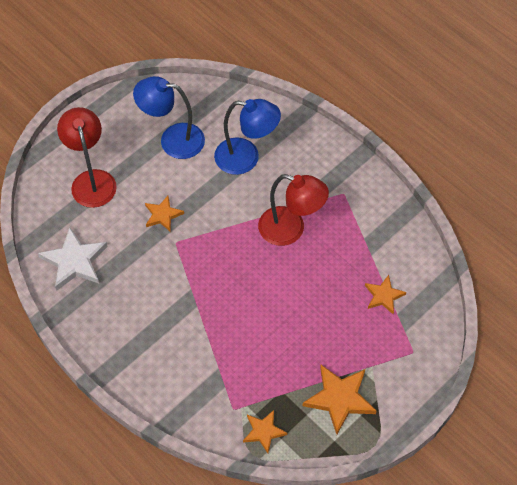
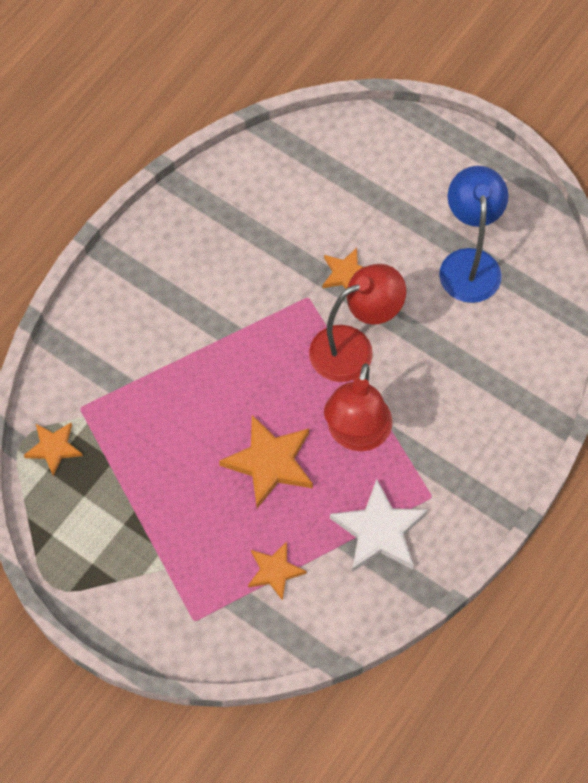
camera: 80 degrees right, 5 degrees up
(74, 261) = (257, 188): white star -> white star (379, 531)
(91, 180) = (381, 181): red lamp -> red lamp (353, 348)
(246, 158) = (461, 360): blue lamp -> none
(340, 399) = (111, 534): orange star -> orange star (270, 463)

